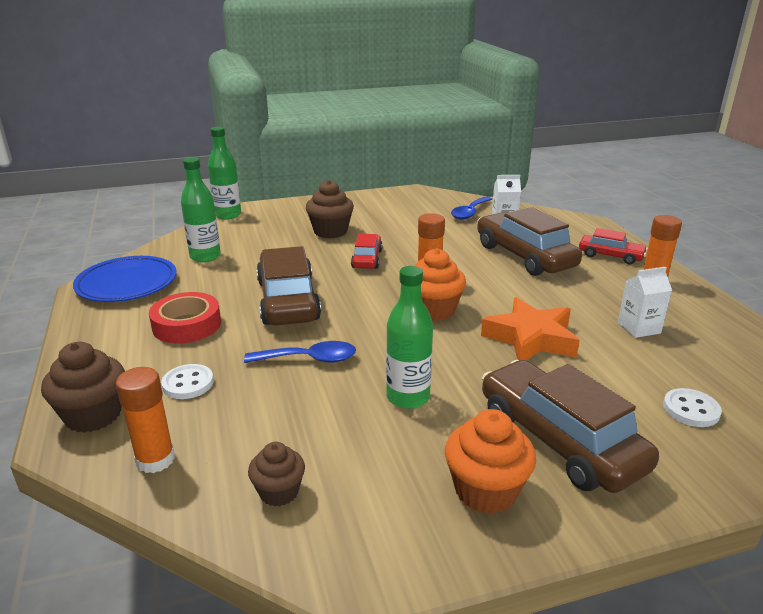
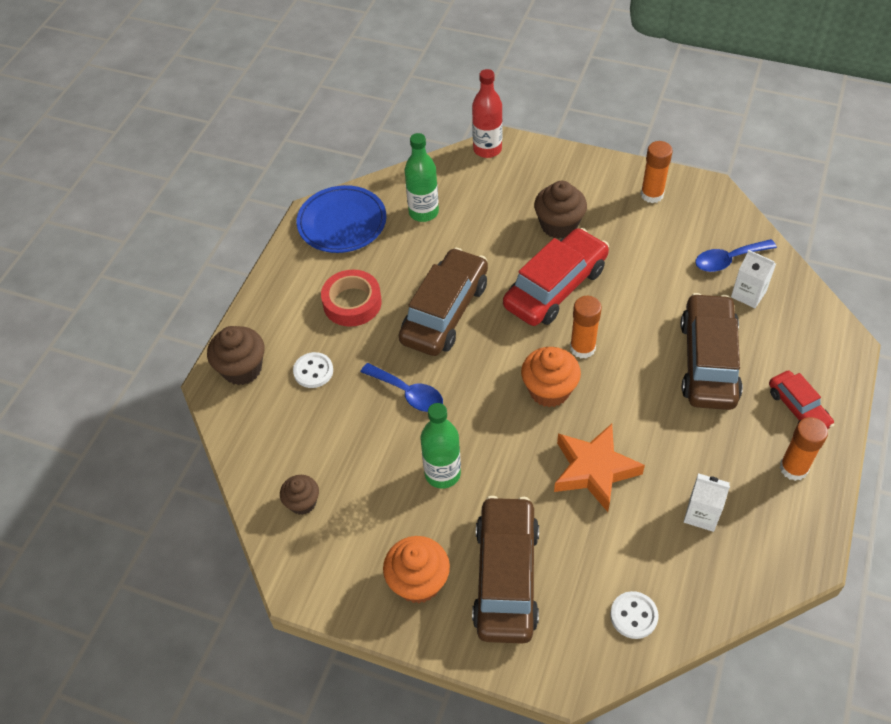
camera: 40 degrees right, 25 degrees up
(155, 460) = (254, 432): orange glue stick -> orange glue stick (652, 194)
(228, 215) = (487, 149): green bottle -> red bottle
(367, 259) = (555, 287): red car -> red car, size x1.85

